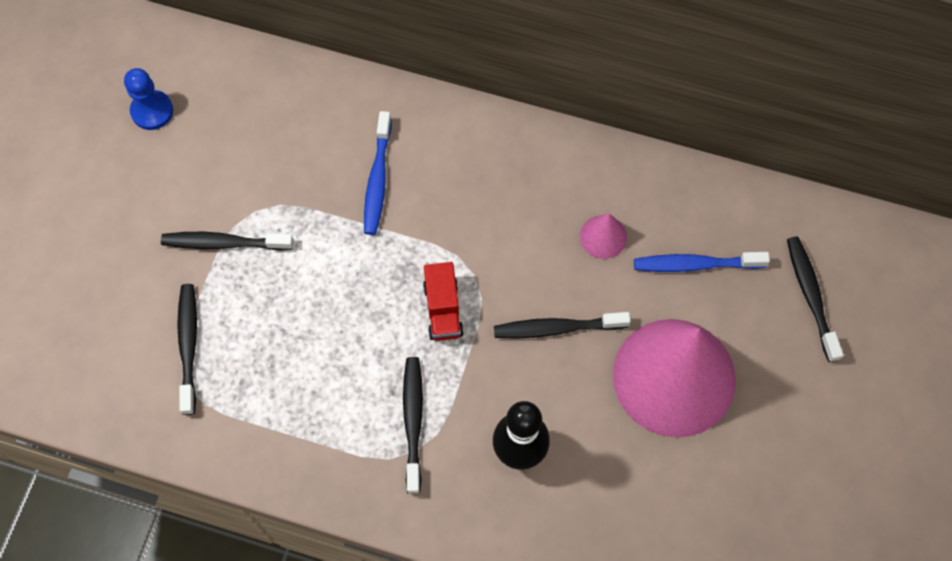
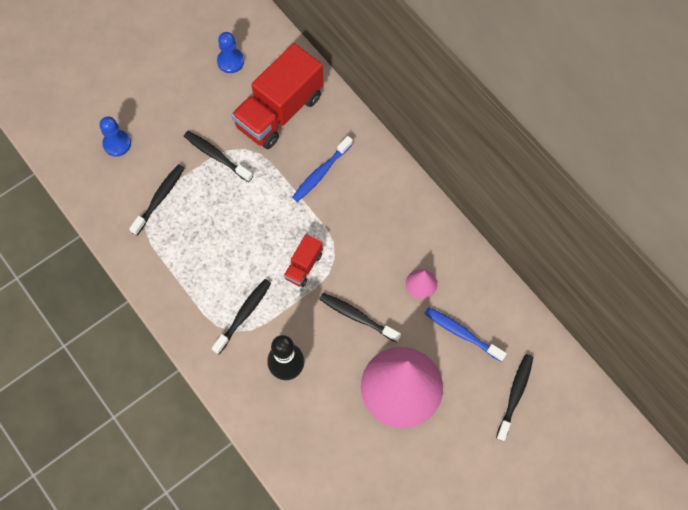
camera: 35 degrees right, 0 degrees up
(75, 312) = (117, 144): none -> blue pawn
(266, 136) = (279, 111): none -> red truck

